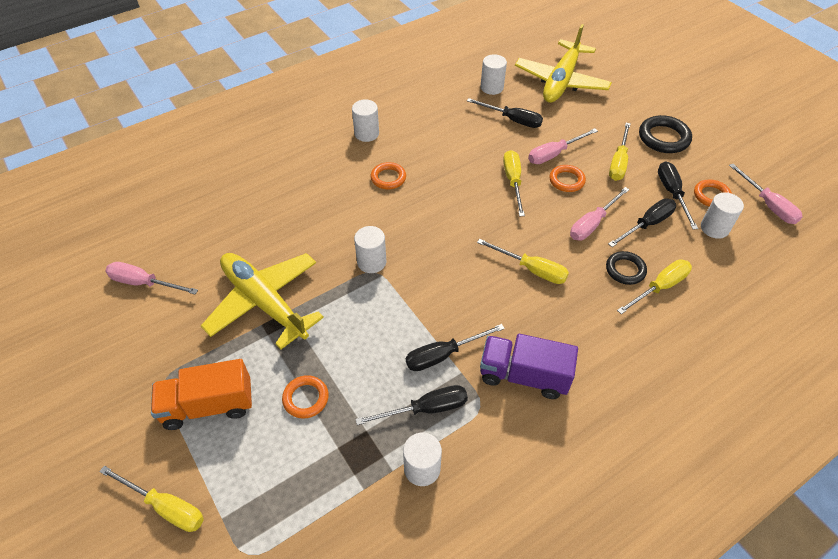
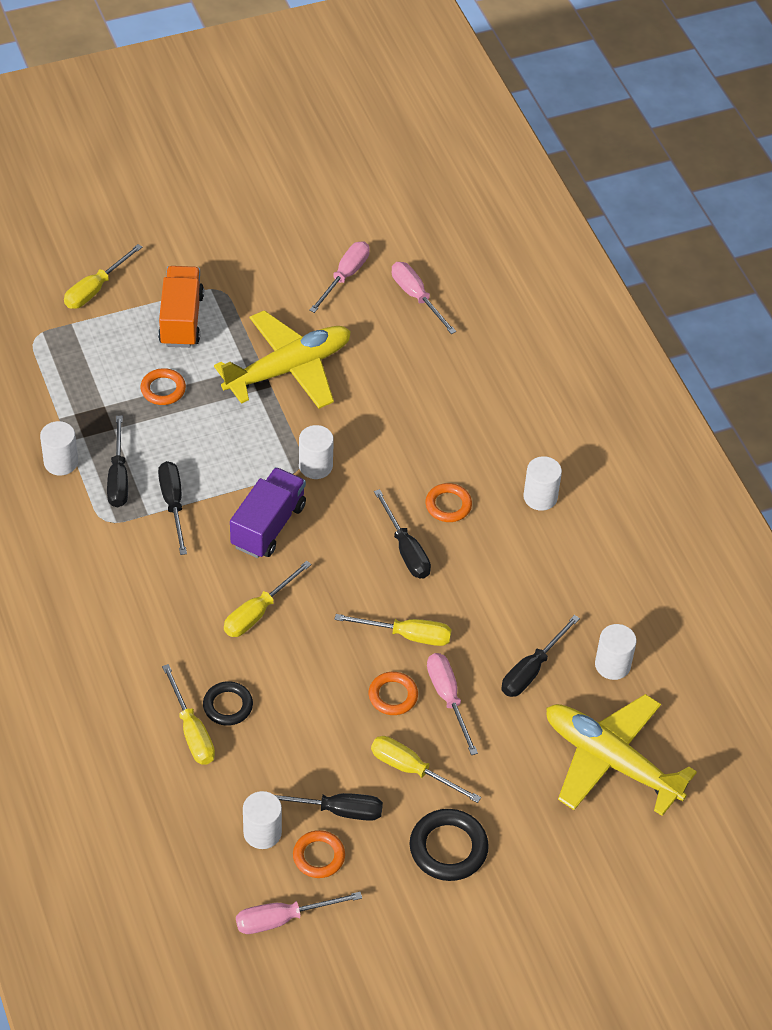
camera: 100 degrees right, 0 degrees up
(524, 375) = (125, 565): purple truck -> purple truck (268, 526)
(592, 223) = (310, 698): pink screwdriver -> pink screwdriver (416, 297)
(647, 224) = (291, 758): black screwdriver -> black screwdriver (406, 549)

